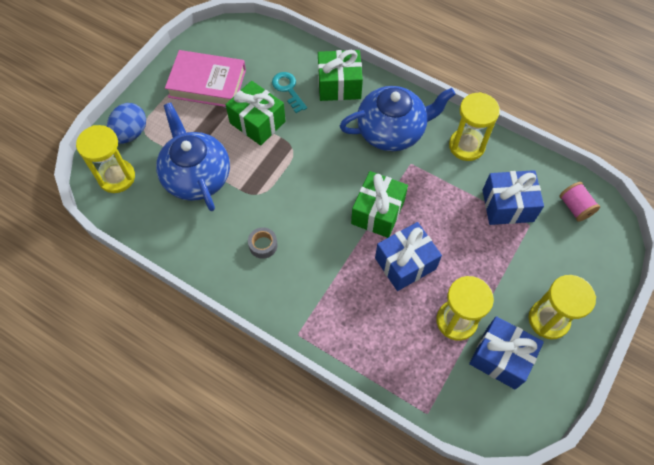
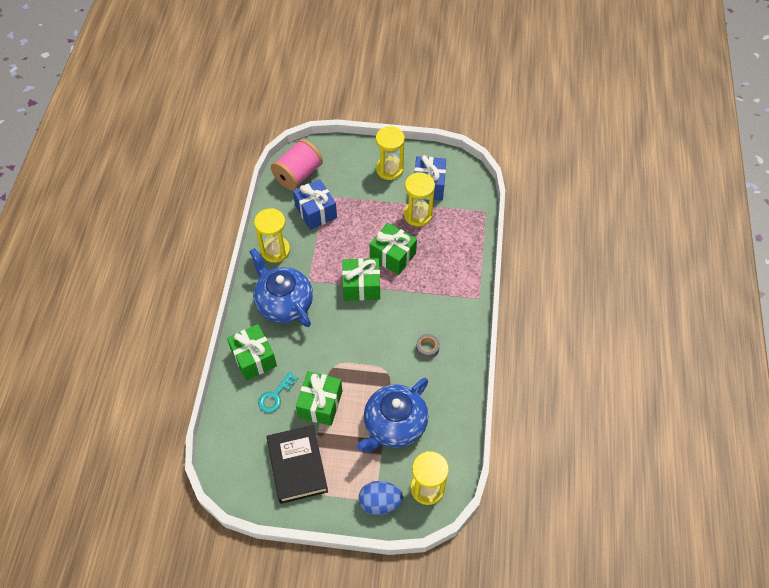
camera: 115 degrees left, 5 degrees down
(207, 83) = (297, 466): pink book -> black book
(405, 263) = (393, 256): blue gift -> green gift
(575, 207) = (298, 175): pink spool -> pink spool, size x1.78

